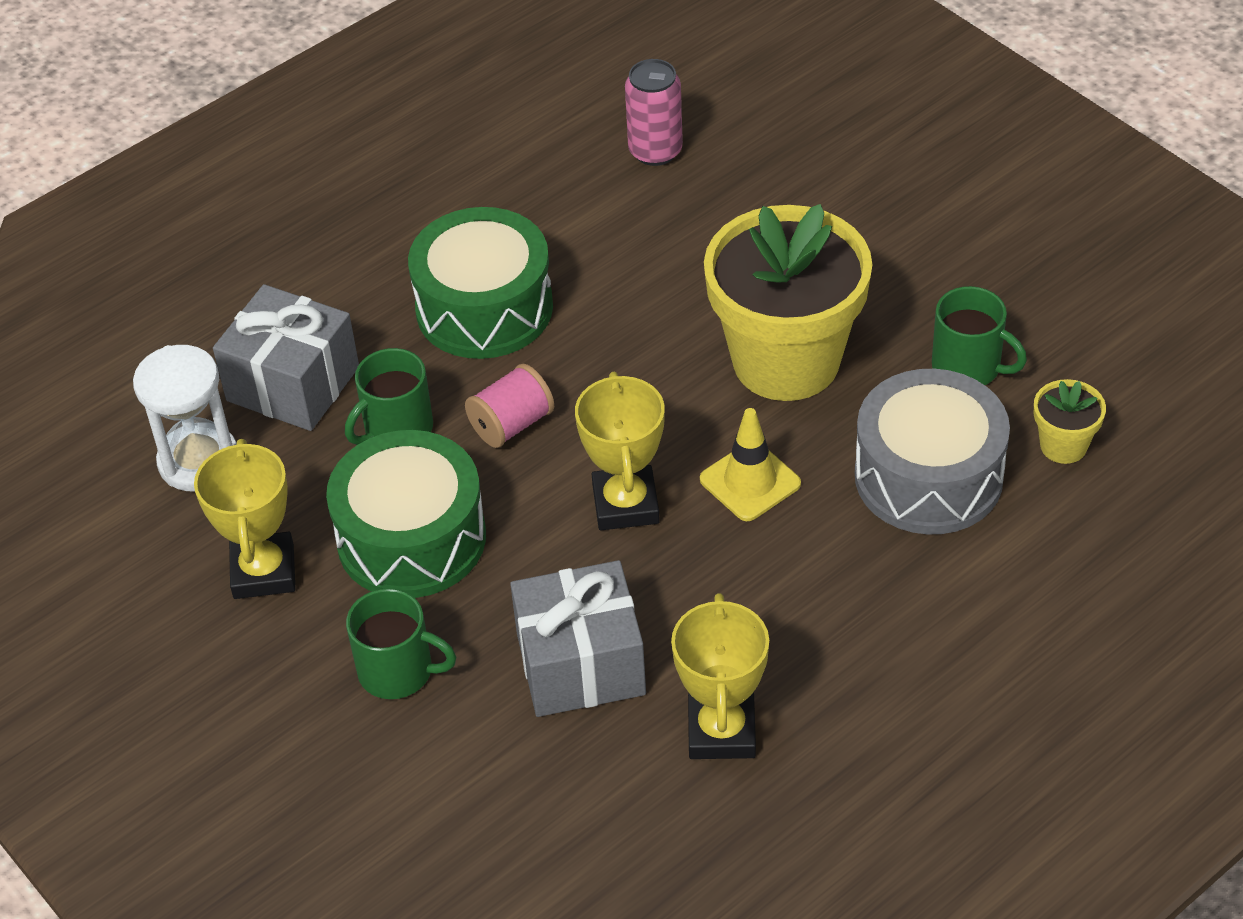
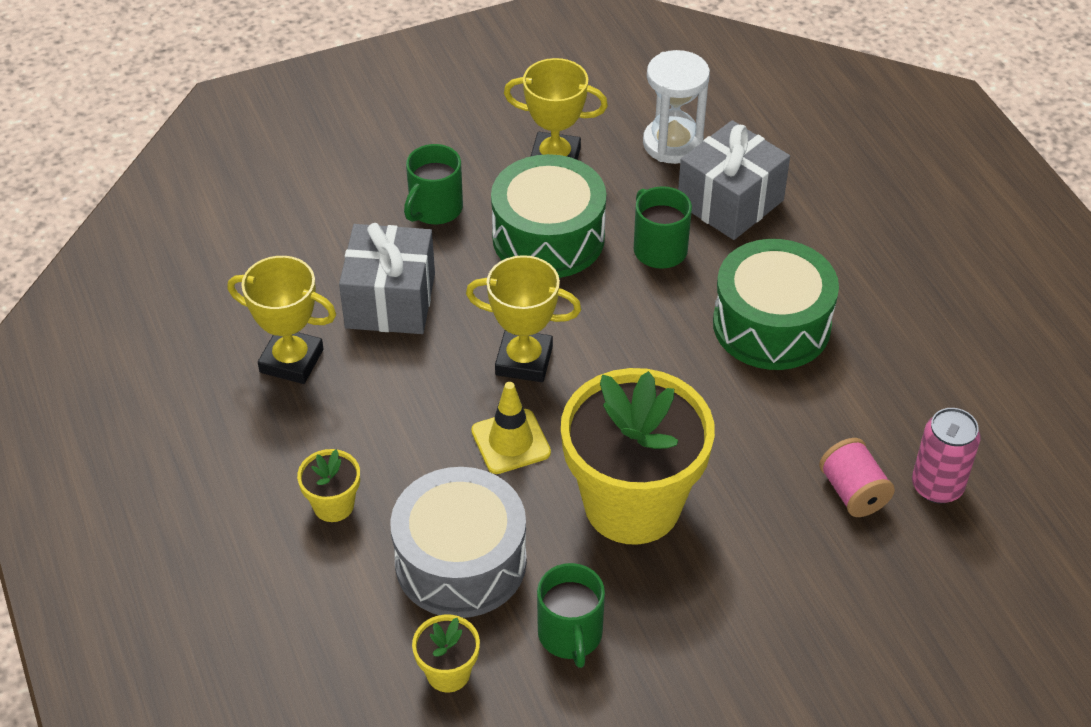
camera: 105 degrees right, 0 degrees up
(511, 424) = (636, 314): pink spool -> pink spool (853, 492)
(913, 610) = (333, 505): none -> yellow flower pot
(968, 367) = (570, 635): green mug -> green mug turned 60 degrees counterclockwise

